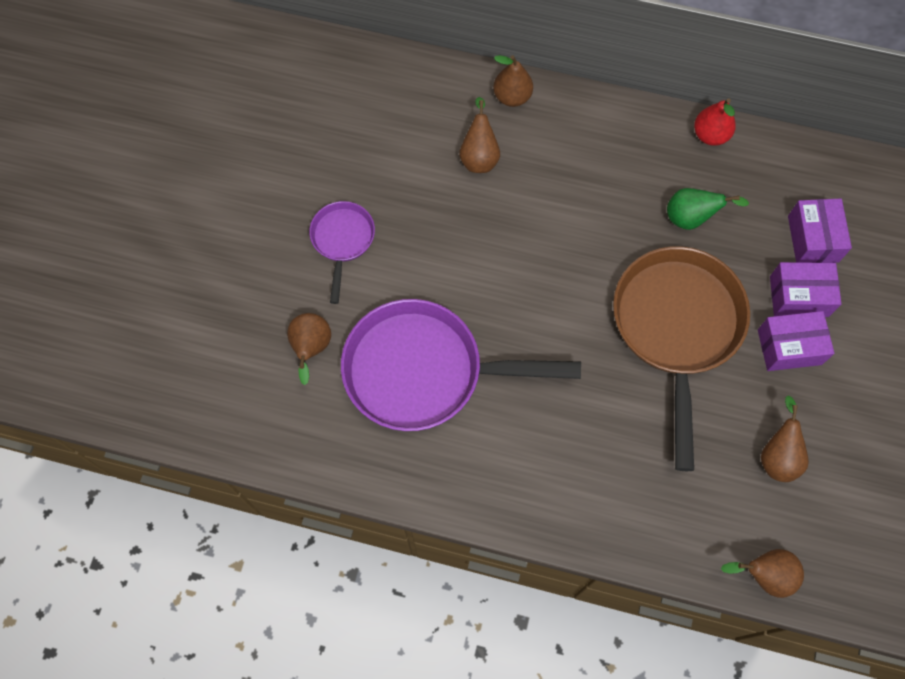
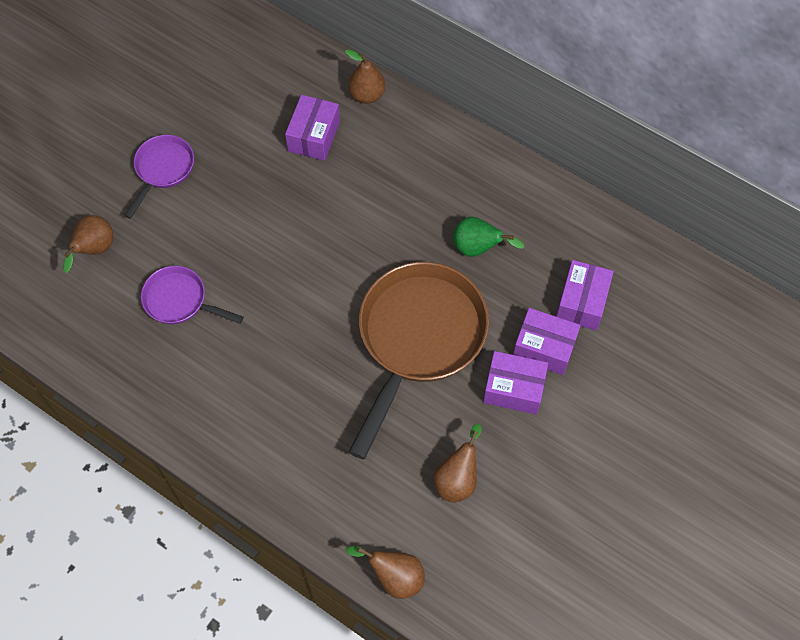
camera: 20 degrees right, 5 degrees down
(424, 371) = (180, 300): purple pan -> purple pan, size x0.50
(479, 156) = (314, 136): brown pear -> purple box
(710, 135) = (530, 182): red pear -> none

